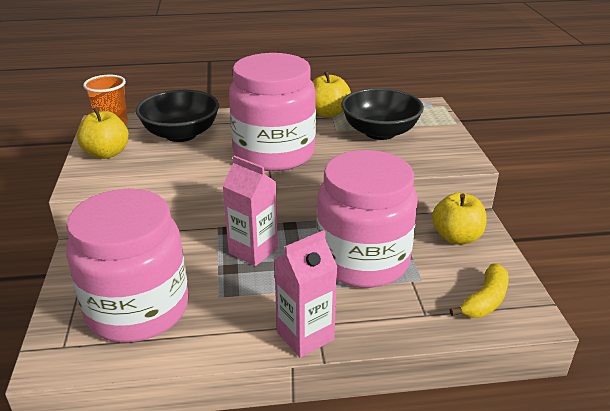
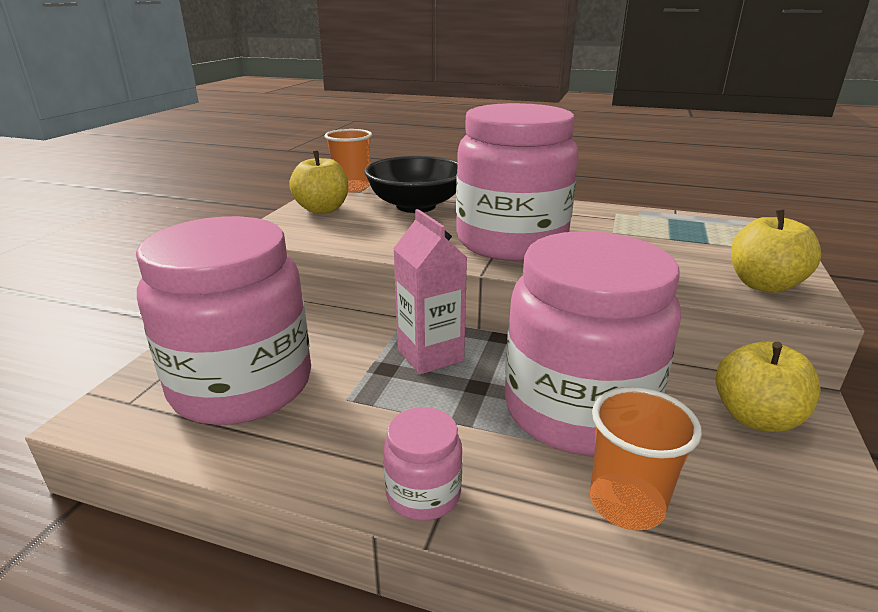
camera: 25 degrees right, 5 degrees down
(305, 336) = (423, 494): pink carton -> pink jar
(328, 113) = (612, 214): yellow apple -> yellow apple (763, 285)
(380, 132) = (675, 244): black bowl -> none
(412, 305) = (626, 503): none -> orange cup
(485, 301) = (774, 542): yellow banana -> none

